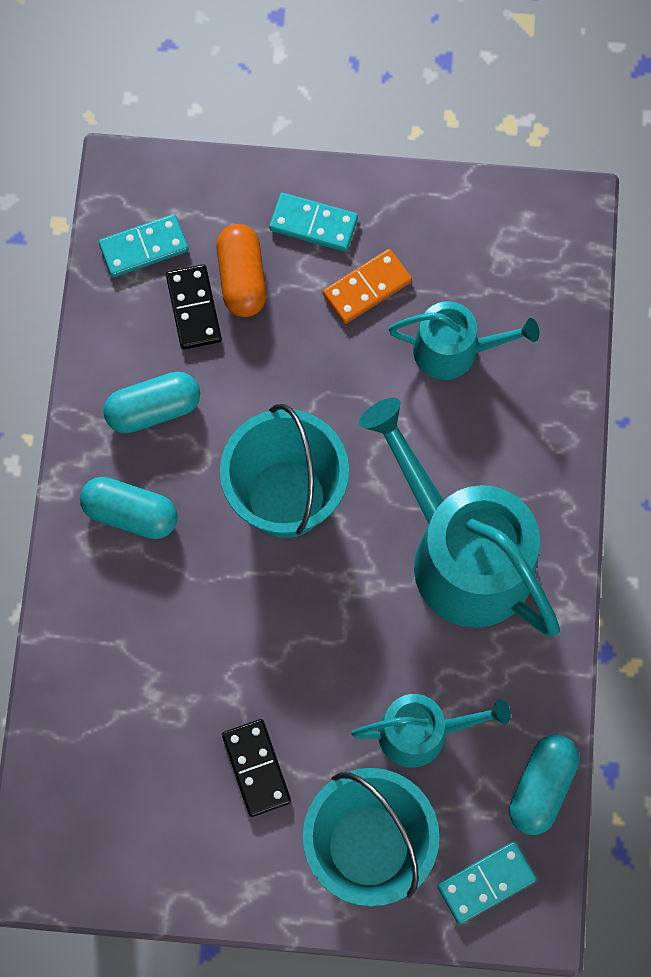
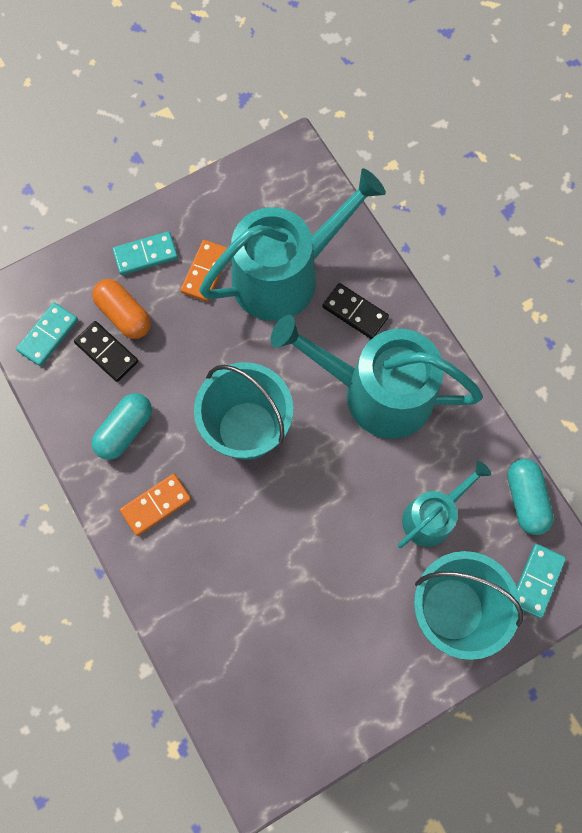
camera: 35 degrees left, 0 degrees up
(131, 513) = (156, 505): turquoise capsule -> orange domino
(256, 768) = (349, 610): black domino -> black domino (355, 312)
(454, 350) = (285, 275): turquoise watering can -> turquoise watering can, size x1.84

